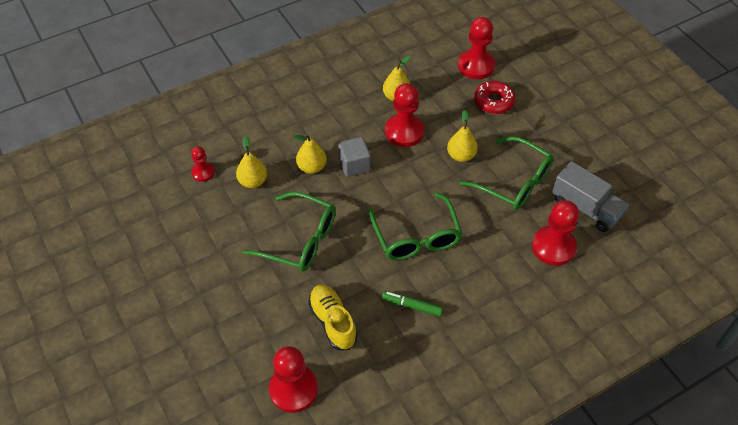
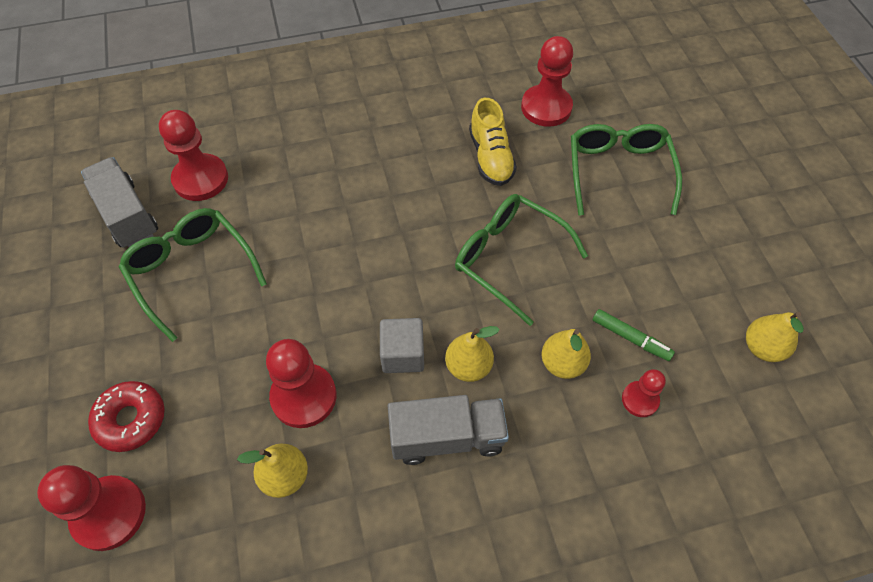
camera: 165 degrees left, 5 degrees up
(315, 130) = (447, 437): none -> grey truck
(412, 306) = (397, 154): green marker -> green marker (631, 338)
(416, 236) = (358, 229): green glasses -> green glasses (618, 173)
(461, 156) = (240, 331): yellow pear -> yellow pear (762, 348)

